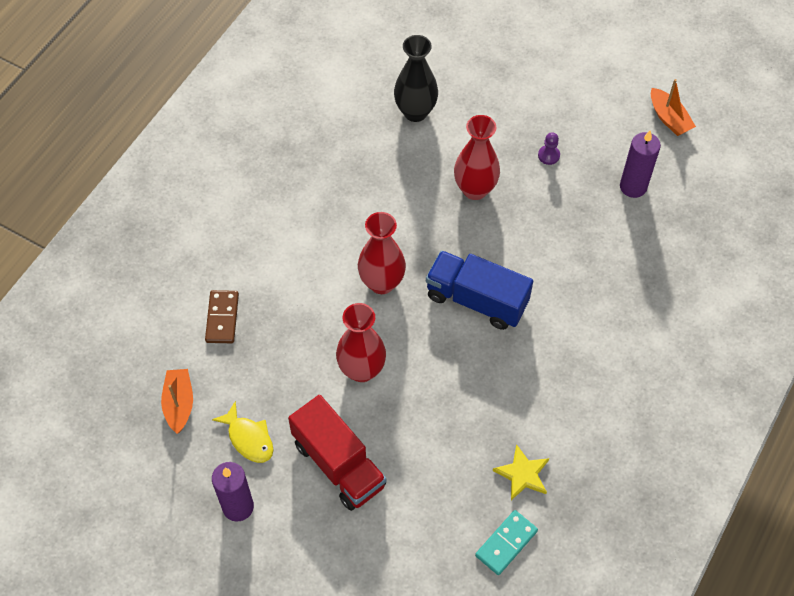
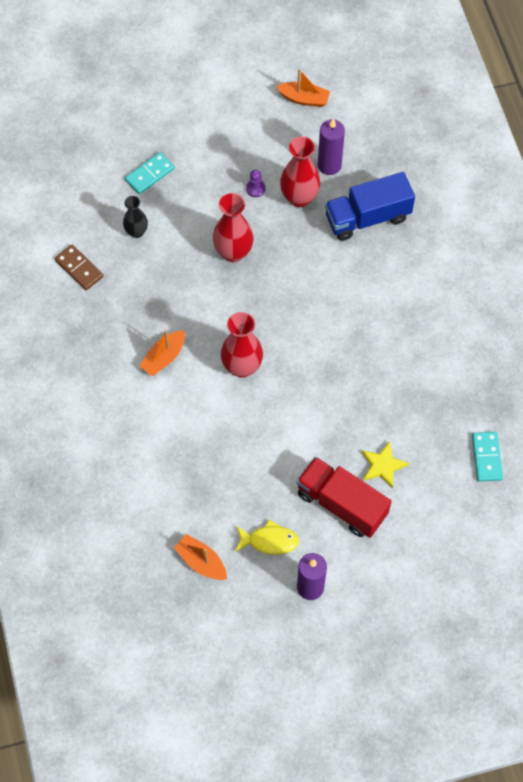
camera: 45 degrees left, 5 degrees up
(222, 318) = (165, 483): brown domino -> brown domino (79, 268)
(329, 222) = (163, 357): none -> orange boat
(339, 464) = (341, 504): red truck -> red truck turned 150 degrees counterclockwise
(361, 370) = (291, 433): red vase -> red vase (299, 198)
(415, 112) = (136, 232): black vase -> black vase, size x0.62
(474, 78) = (149, 174): none -> turquoise domino
(476, 300) = (312, 325): blue truck -> blue truck (367, 217)
(522, 474) = (453, 408): yellow star -> yellow star (383, 465)

